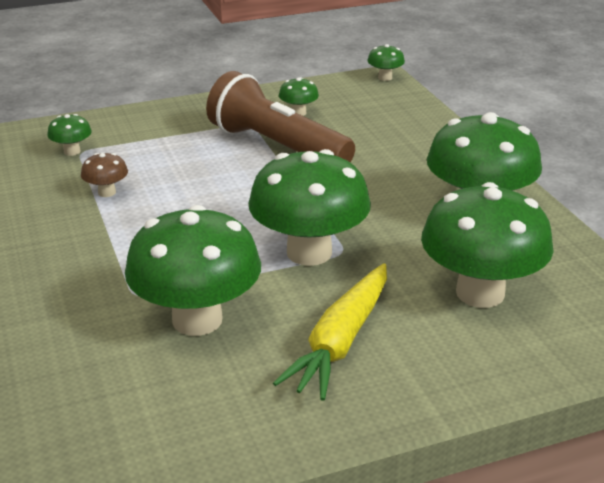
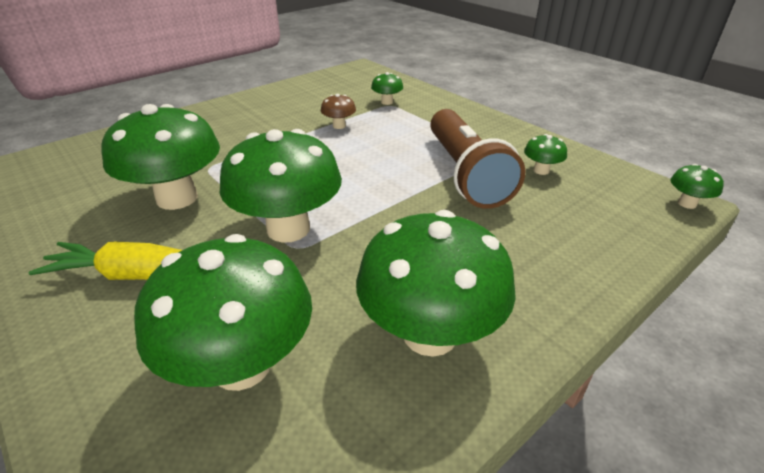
camera: 70 degrees right, 5 degrees up
(277, 146) = (465, 174): brown flashlight -> brown flashlight turned 150 degrees clockwise

